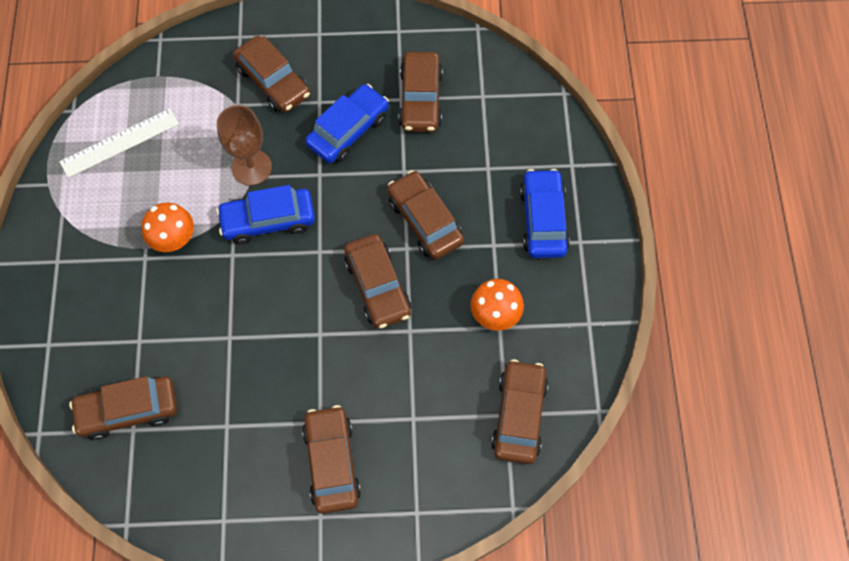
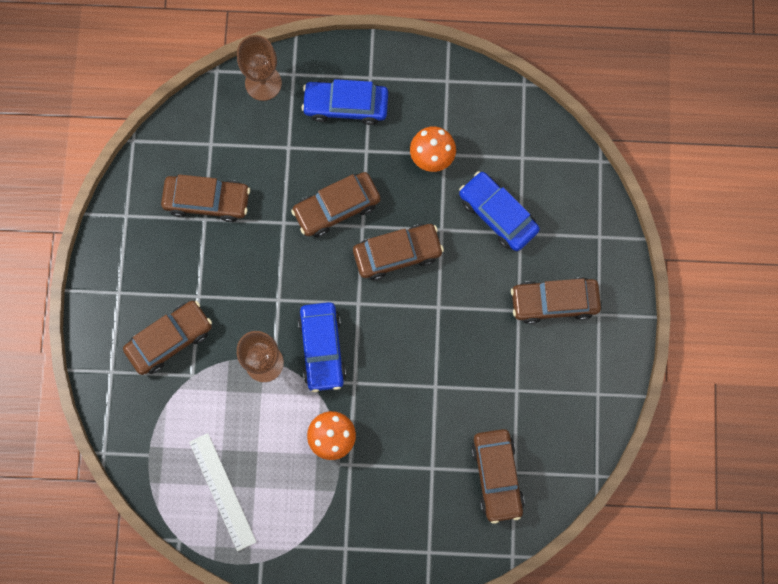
camera: 85 degrees left, 10 degrees up
(348, 130) = (233, 270): blue car -> blue car (497, 214)
(518, 415) = (523, 147): brown car -> none
(556, 137) = (263, 83): none -> brown goblet

